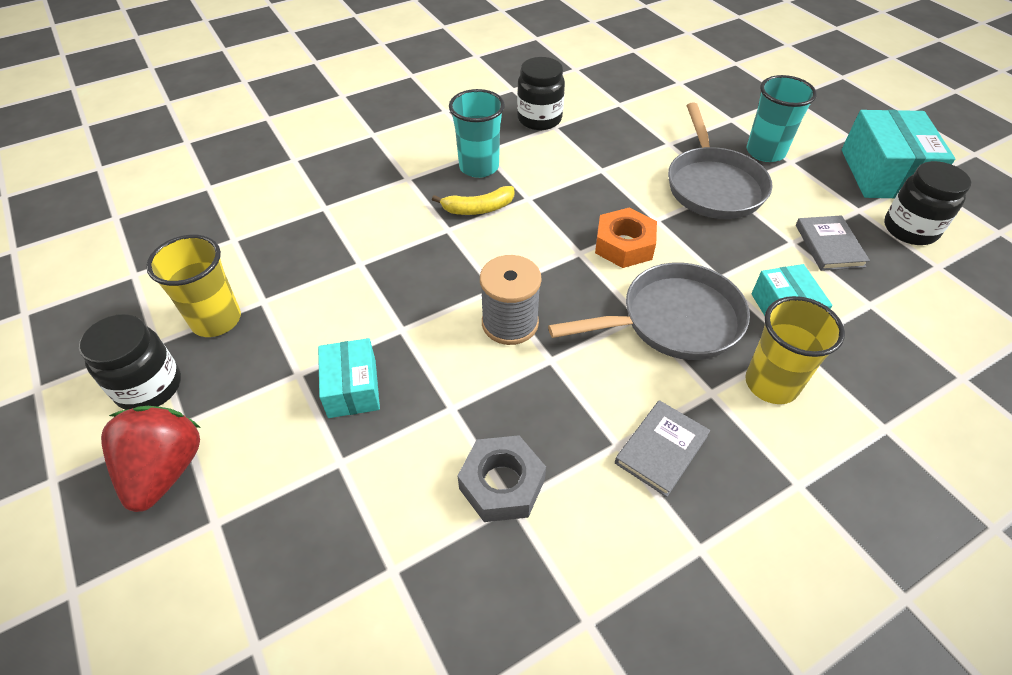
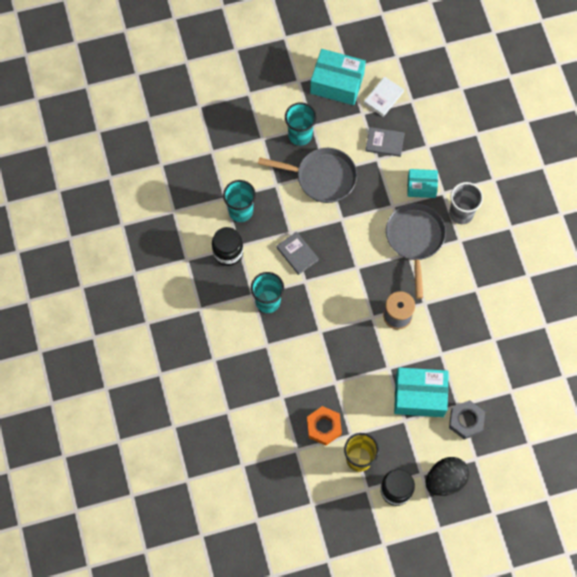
camera: 75 degrees left, 20 degrees up
(165, 470) = (445, 480): red strawberry -> black egg
(352, 388) = (419, 396): turquoise box -> turquoise box, size x1.67
(478, 208) = (306, 310): yellow banana -> none
(502, 484) = (484, 341): grey nut -> grey nut (466, 421)
(608, 119) = (240, 211): none -> turquoise cup
(624, 245) = (357, 243): orange nut -> orange nut (324, 427)
(661, 449) = (482, 272): grey book -> grey book (297, 254)
(771, 384) = (461, 213): yellow cup -> grey cup
(910, 229) = (383, 97): black jar -> white book

